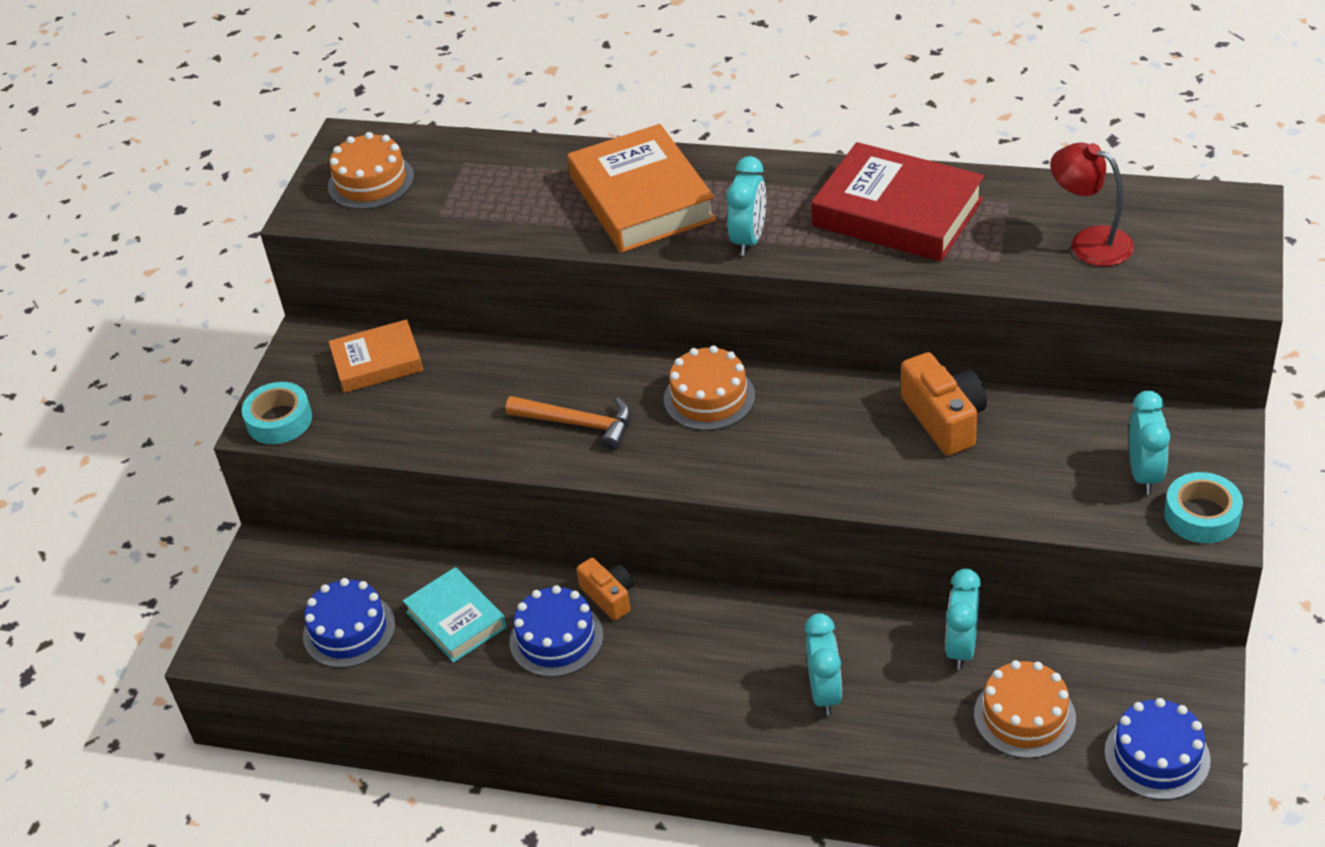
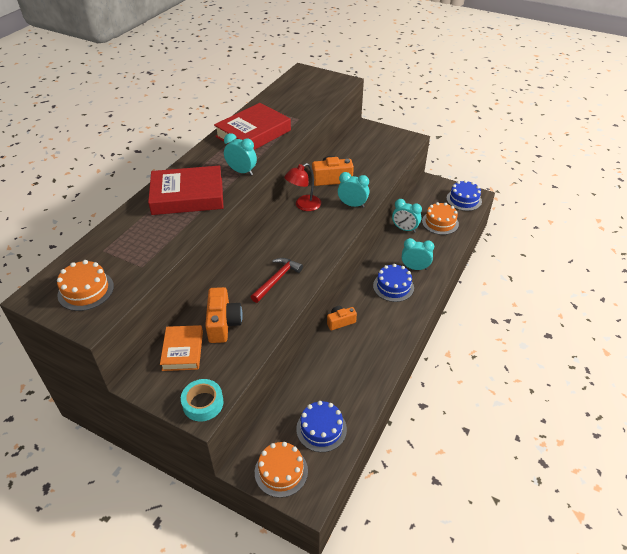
camera: 80 degrees left, 0 degrees up
(448, 389) = (223, 323): none -> orange camera
(456, 620) = (332, 381): turquoise book -> none
(556, 639) = (358, 344): blue cake -> blue cake (393, 286)
(577, 423) = (276, 280): orange hammer -> red hammer
(642, 199) = (187, 196): orange book -> red book
(709, 397) = (284, 236): orange cake -> orange cake (281, 471)
(1089, 242) = (301, 100): red lamp -> red lamp (303, 205)
(1144, 474) = (380, 145): turquoise clock -> turquoise clock (352, 205)
(1201, 515) = (404, 140): turquoise tape -> none

